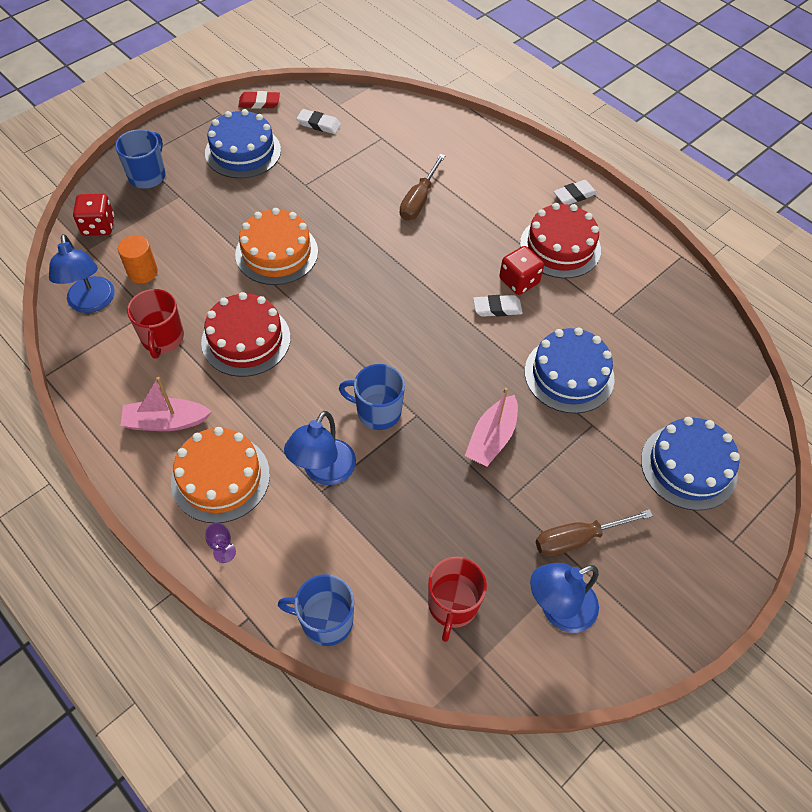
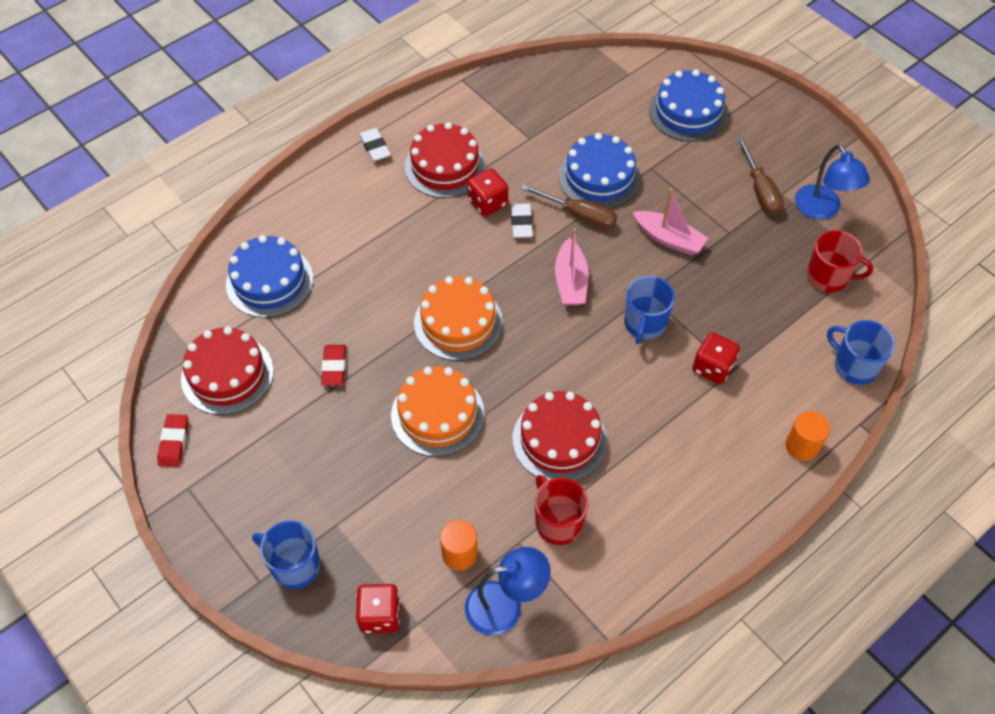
camera: 85 degrees left, 0 degrees up
(162, 338) = (558, 522): red mug -> red mug turned 120 degrees counterclockwise
(166, 421) = (665, 508): pink boat -> pink boat (570, 281)
(220, 478) = (726, 454): orange cake -> orange cake (458, 322)
(224, 552) = (802, 446): purple goblet -> orange cylinder
(243, 151) = (265, 457): blue cake -> blue cake (269, 281)
(319, 124) = (227, 374): white eraser -> red cake
(324, 472) = (712, 367): blue lamp -> red dice
(325, 621) = (854, 366): blue mug -> blue mug turned 120 degrees clockwise
(326, 184) = (334, 367): none -> red eraser
(419, 200) = (368, 278): brown screwdriver -> brown screwdriver (579, 215)

